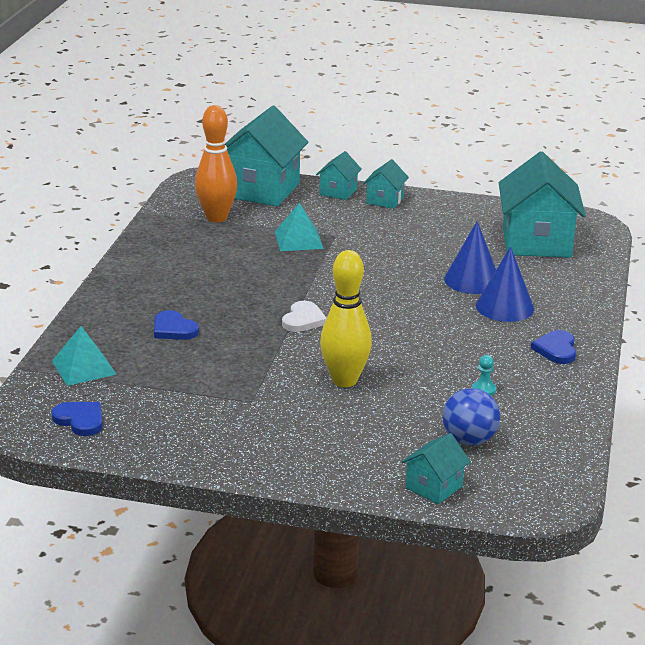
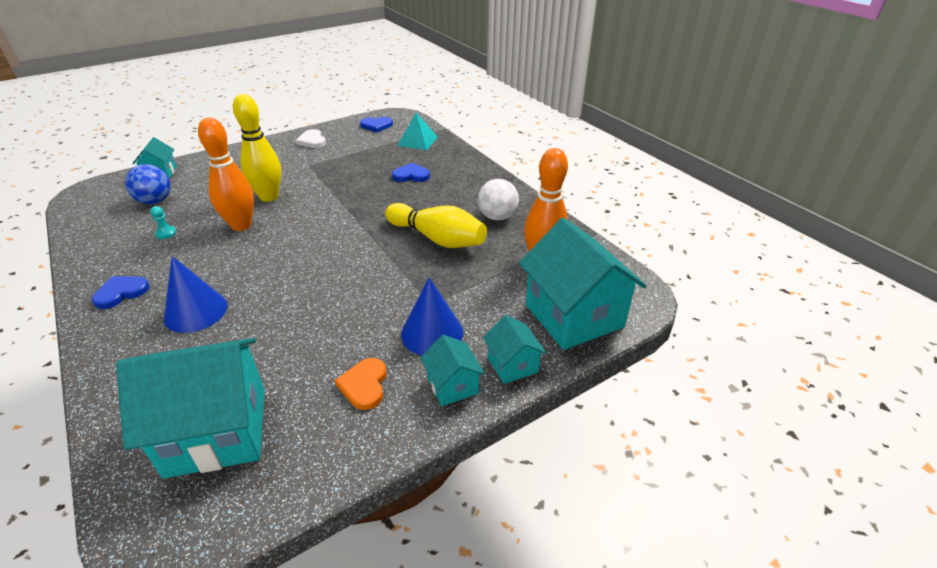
camera: 135 degrees right, 10 degrees up
(181, 256) = (497, 217): none -> white ball
(258, 266) = (437, 238): none -> yellow bowling pin
(298, 240) = (449, 279): turquoise pyramid -> none
(303, 320) = (345, 218): white heart -> white heart (312, 141)
(405, 361) = (241, 225): none -> orange bowling pin
(433, 222) = (364, 385): none -> orange heart
(472, 280) = (250, 325): blue cone -> blue cone (432, 333)
(536, 242) = (217, 431): turquoise house -> turquoise house turned 60 degrees counterclockwise
(556, 349) = (121, 293): blue heart -> blue heart turned 90 degrees counterclockwise

